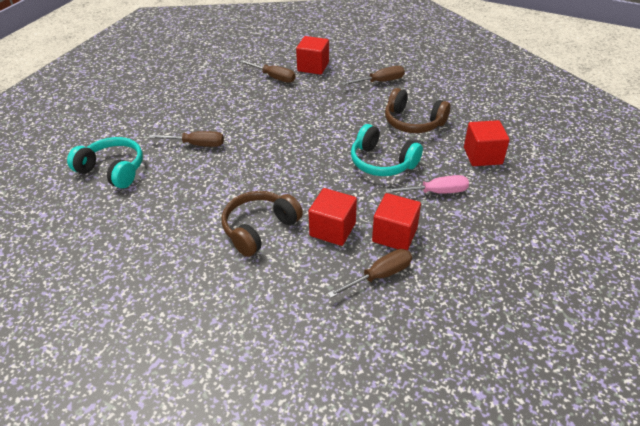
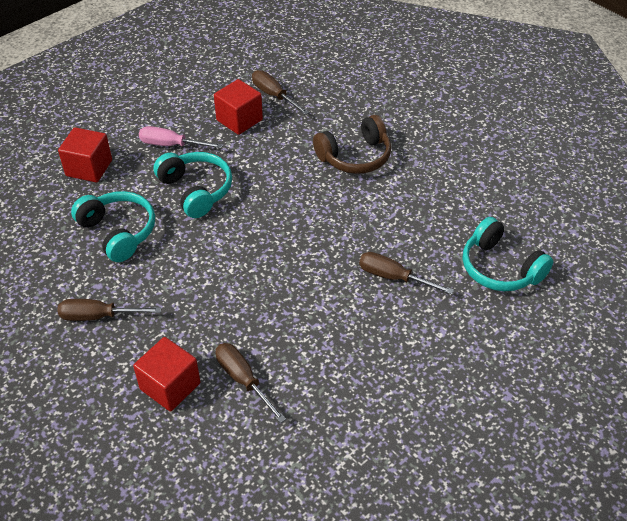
camera: 160 degrees left, 5 degrees up
(332, 229) = (289, 138): red cube -> none
(380, 275) = (274, 95): brown screwdriver -> brown screwdriver turned 60 degrees clockwise
(413, 122) = (118, 232): brown headphones -> turquoise headphones

